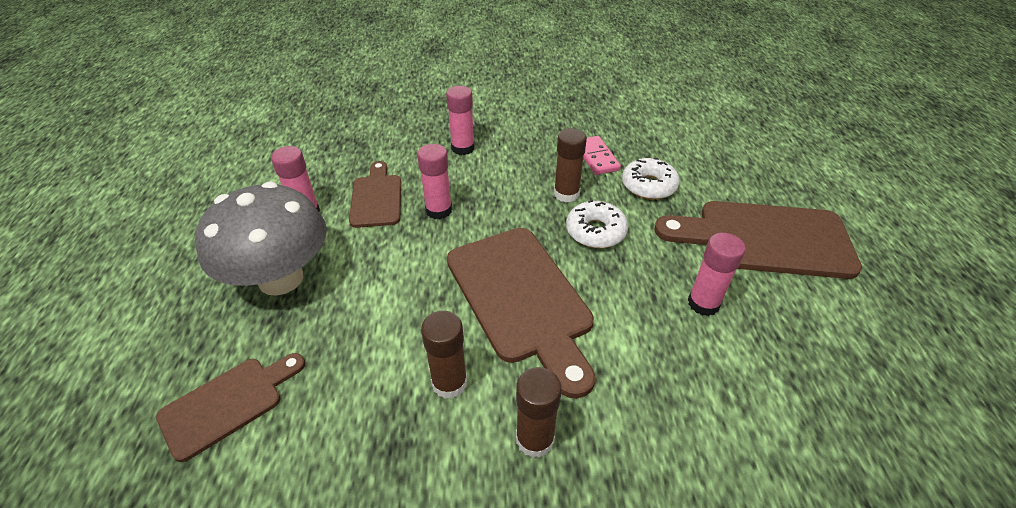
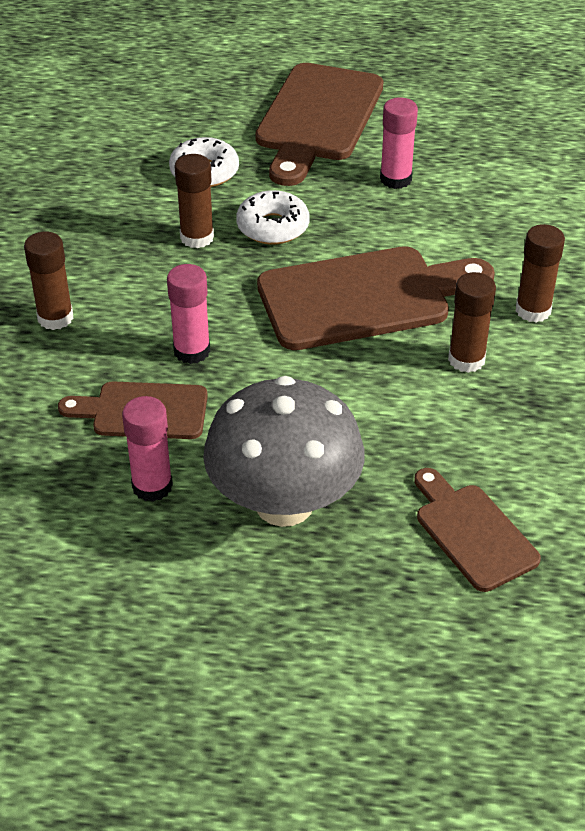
camera: 80 degrees left, 0 degrees up
(463, 148) = (55, 318): pink glue stick -> brown glue stick
(596, 157) = (131, 200): pink domino -> none

